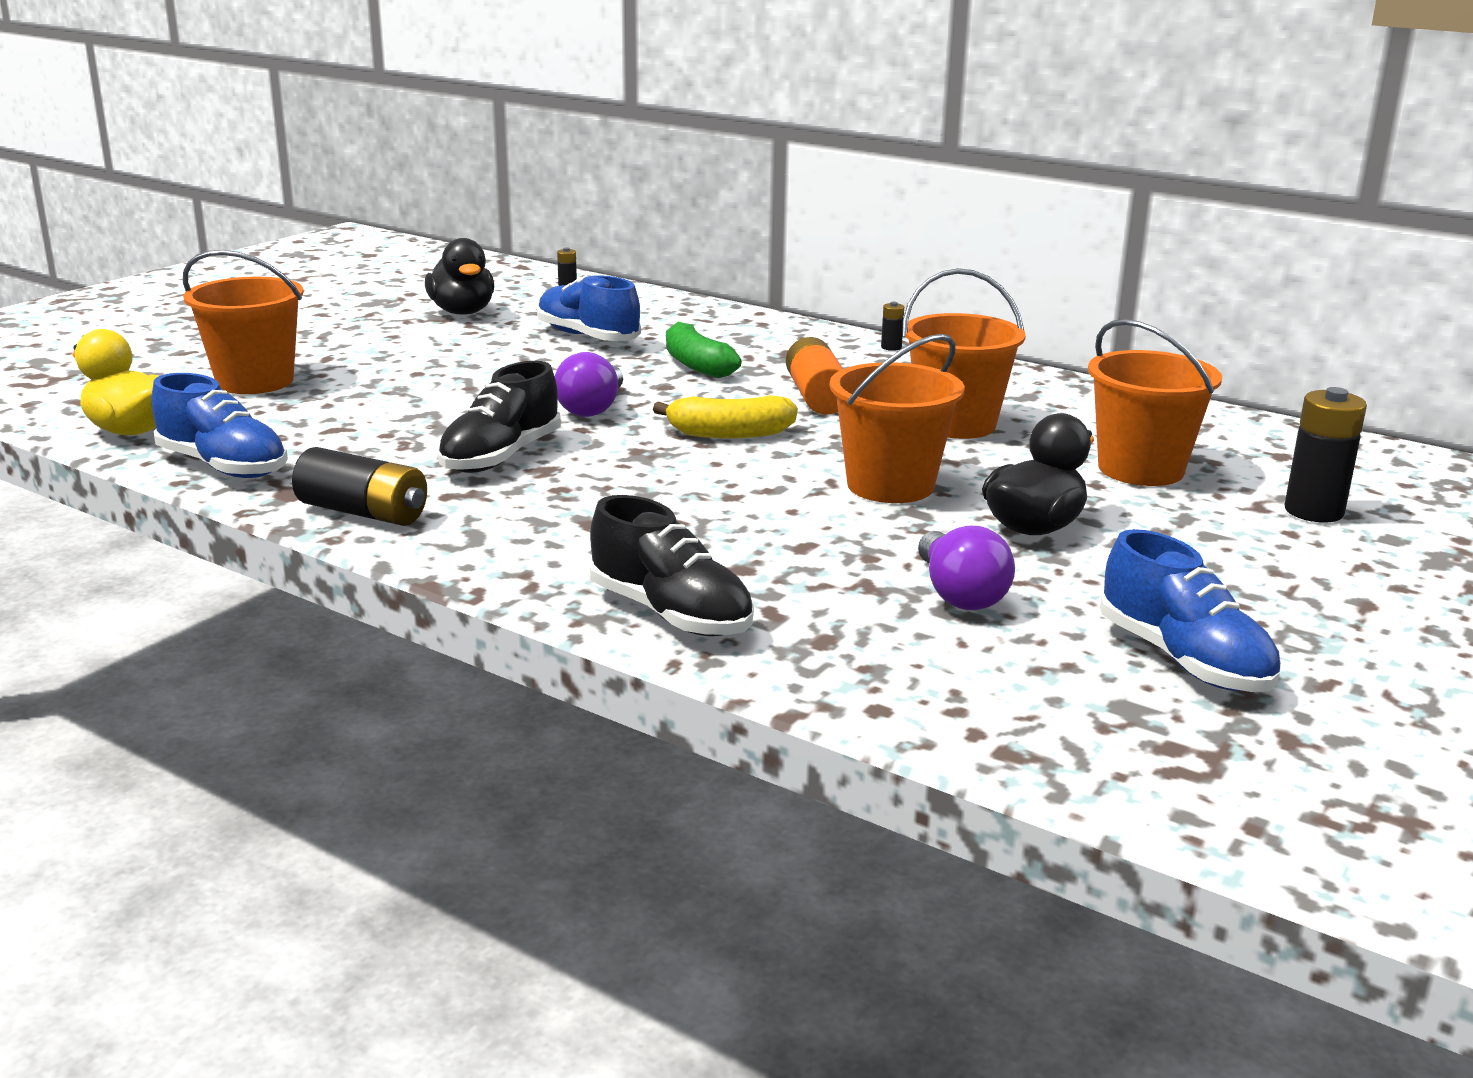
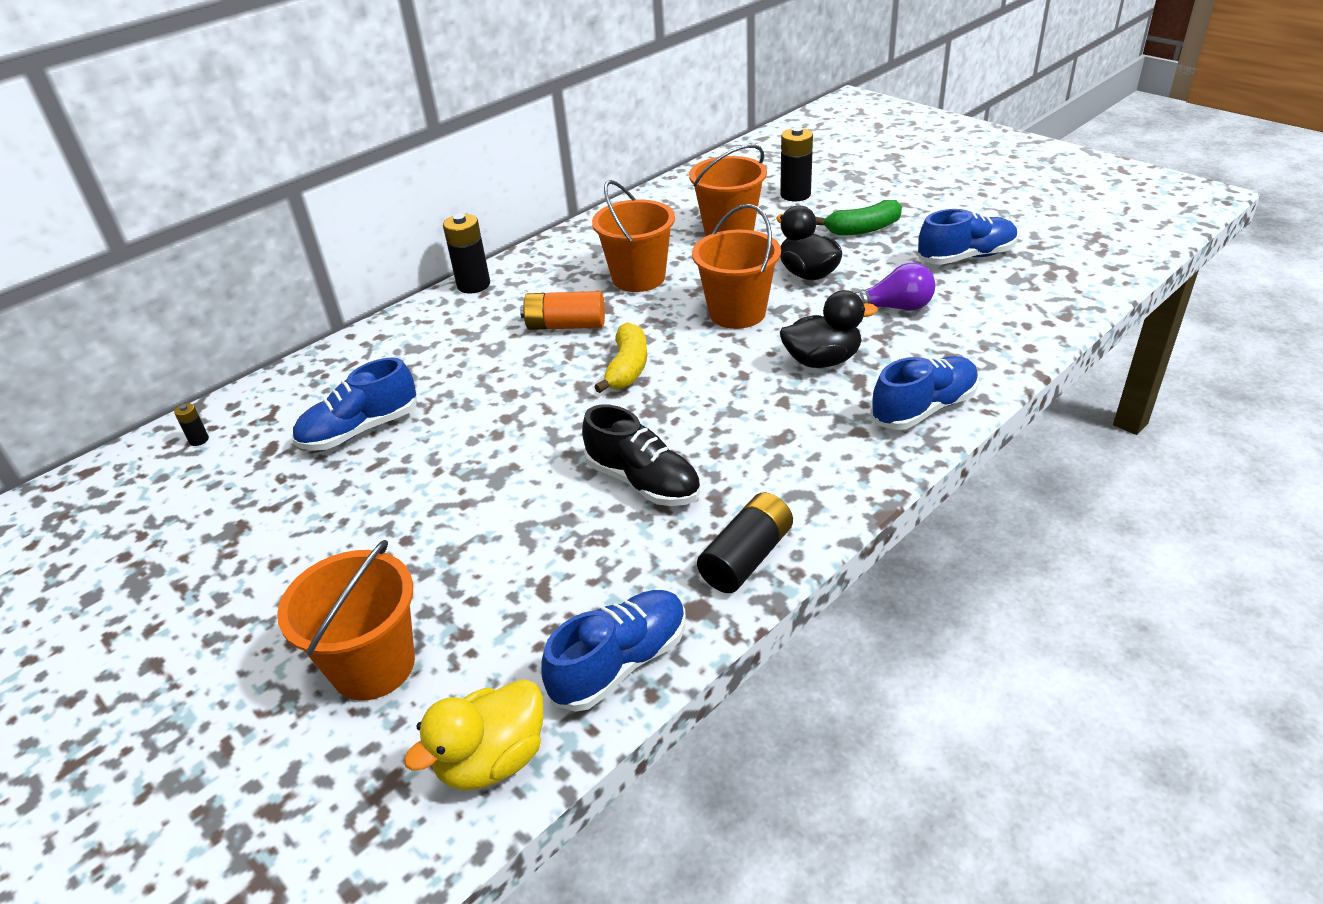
camera: 75 degrees left, 15 degrees up
(462, 312) = (226, 512): black duck -> black duck (822, 360)
(592, 408) = (549, 431): purple light bulb -> none
(671, 614) = (924, 409): black shoe -> blue shoe
(697, 365) = (468, 374): green banana -> green banana (863, 229)
(891, 347) = (473, 285): black battery -> black battery, size x2.12

